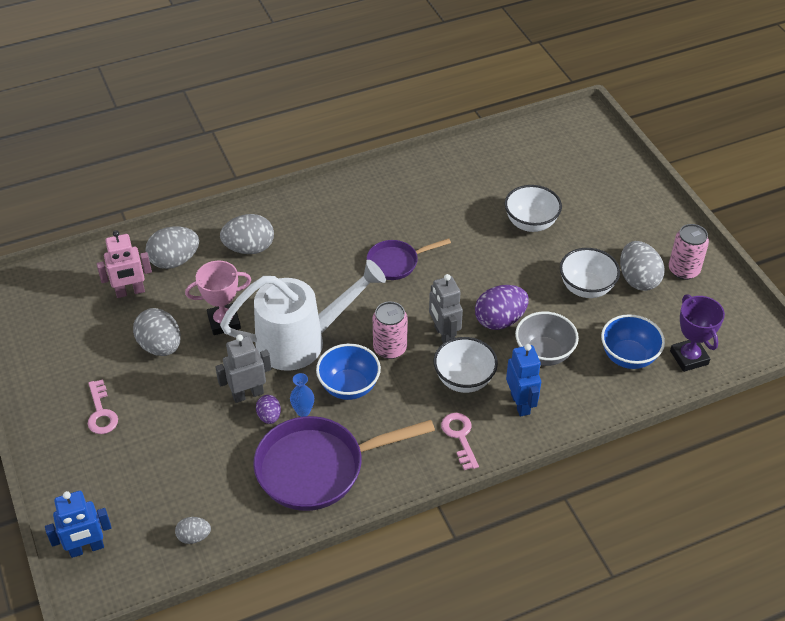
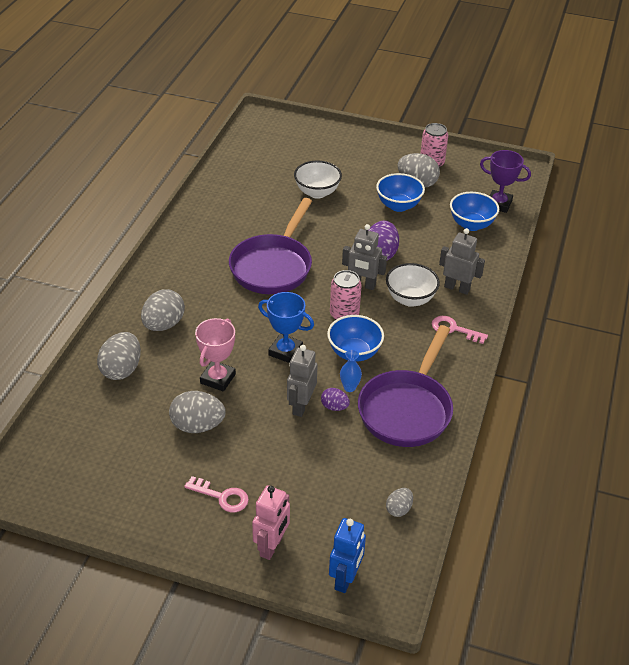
camera: 50 degrees left, 5 degrees down
(130, 292) = (120, 411): pink robot -> pink robot (272, 546)
(301, 341) = (285, 351): white watering can -> blue trophy
(396, 262) = (273, 266): purple pan -> purple pan, size x1.82
(520, 403) = (457, 288): blue robot -> grey robot
(544, 354) = (429, 254): grey bowl -> none
(586, 288) = (398, 206): white bowl -> blue bowl

